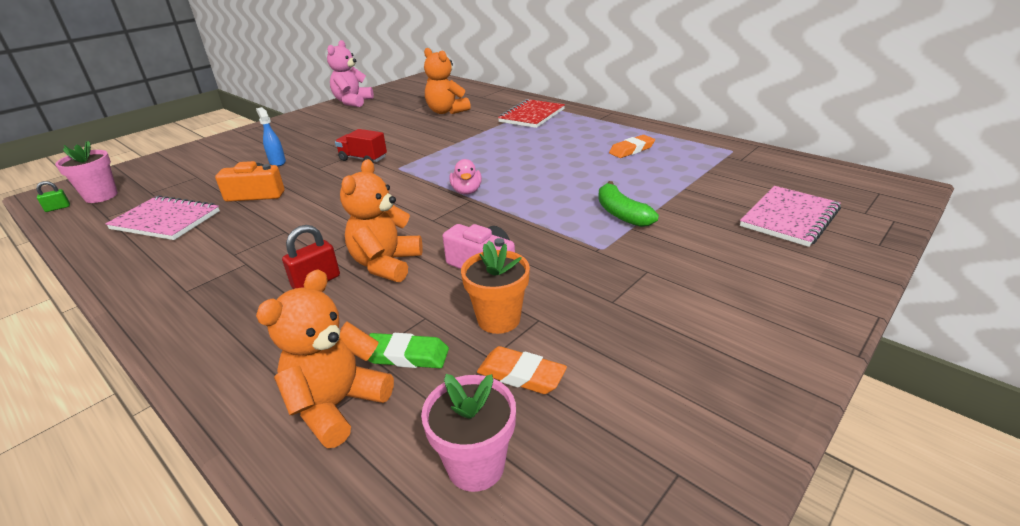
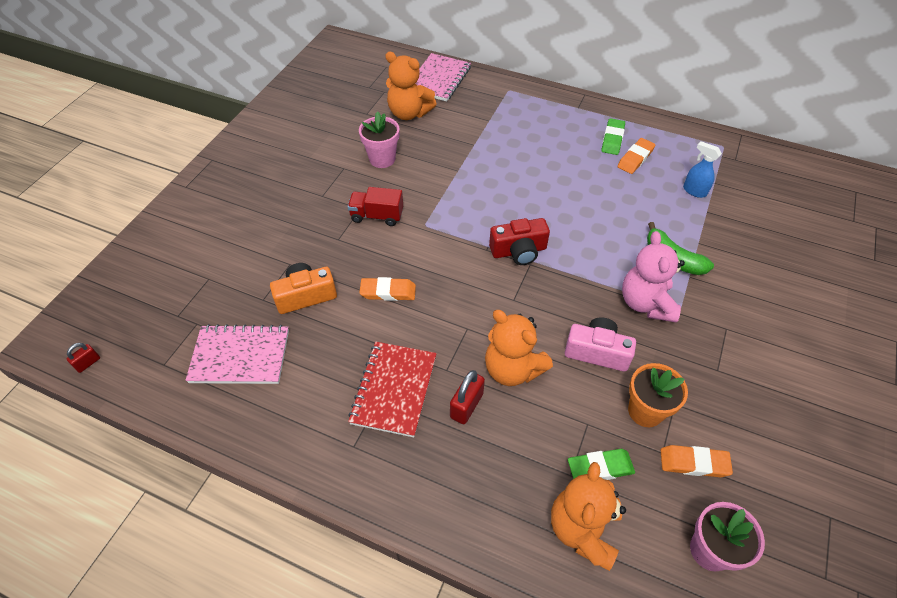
camera: 20 degrees left, 20 degrees up
(58, 208) = (88, 363): green padlock -> red padlock
(101, 196) = (122, 333): pink flower pot -> pink flower pot (382, 159)
(277, 162) = (283, 237): blue spray bottle -> blue spray bottle (694, 191)
(325, 201) = (388, 292): none -> orange eraser
(353, 102) = (283, 106): pink teddy bear -> pink teddy bear (646, 303)
(386, 264) = (512, 369): orange teddy bear -> orange teddy bear turned 45 degrees counterclockwise
(466, 191) = (519, 251): pink duck -> red camera
(532, 115) = (507, 110): red notebook -> red notebook (394, 389)
(617, 137) = (612, 139): none -> green eraser
(789, 218) = (803, 238): pink notebook -> pink notebook (439, 79)

